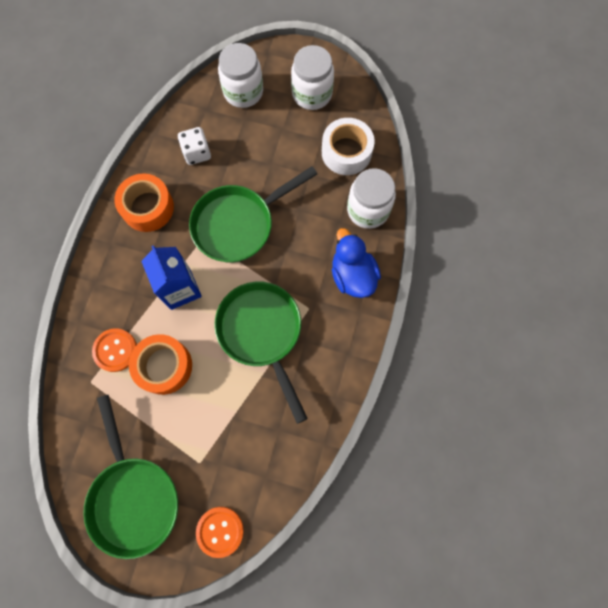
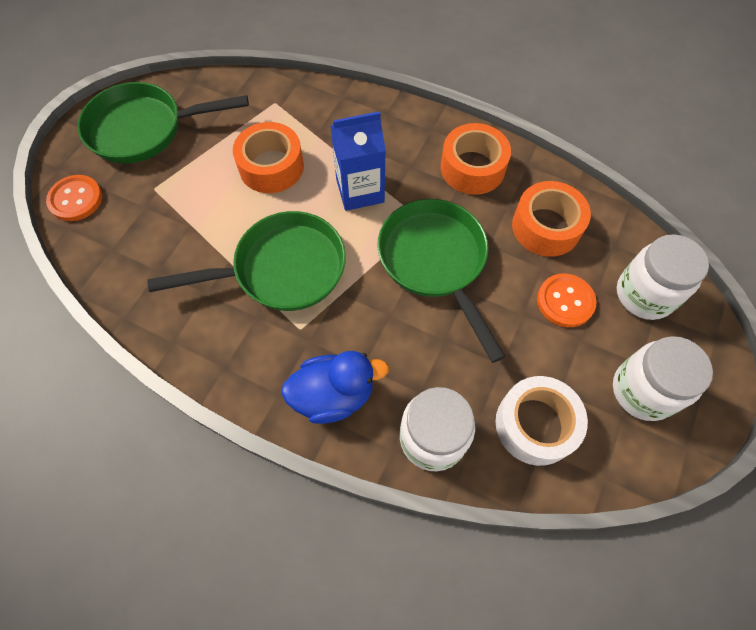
camera: 100 degrees right, 10 degrees down
(115, 350) = (302, 125): orange button -> orange button (565, 301)
(197, 153) = (546, 227): white dice -> orange tape

